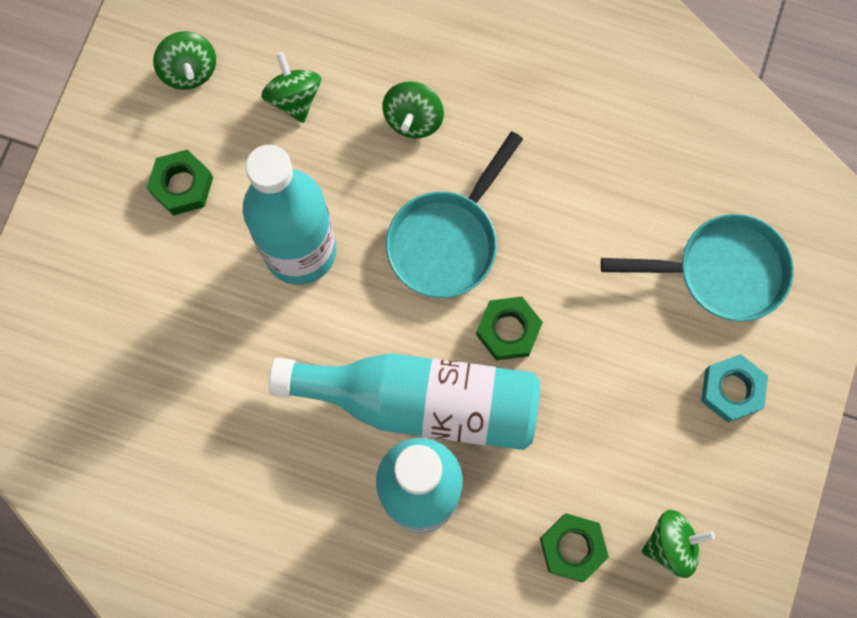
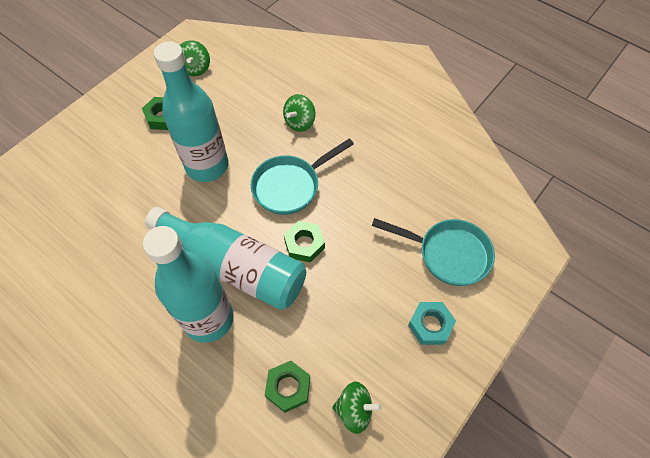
camera: 20 degrees right, 15 degrees down
(294, 98) = (242, 95): green spinning top -> none

